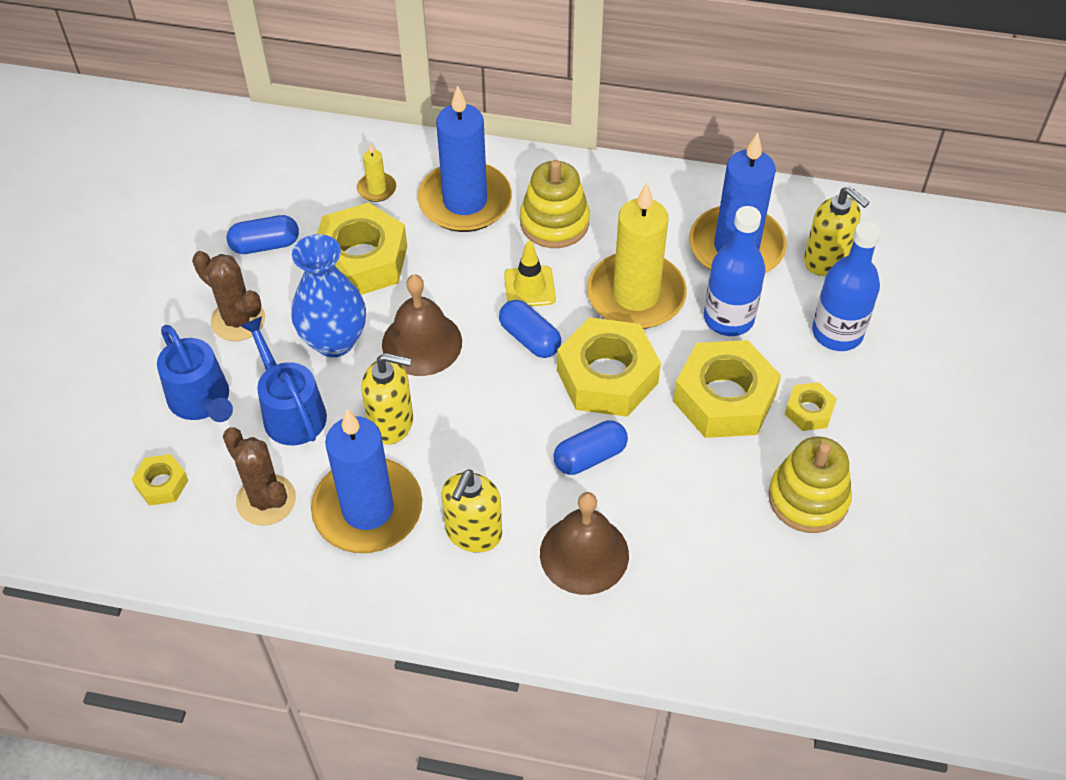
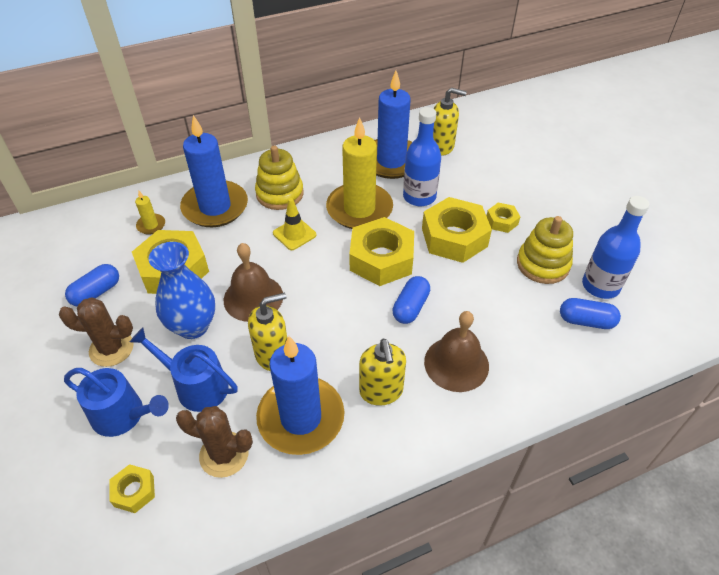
camera: 35 degrees left, 5 degrees down
(530, 338) = (319, 261): blue capsule -> blue capsule (586, 321)
(837, 333) = (479, 177): blue bottle -> blue bottle (600, 286)

